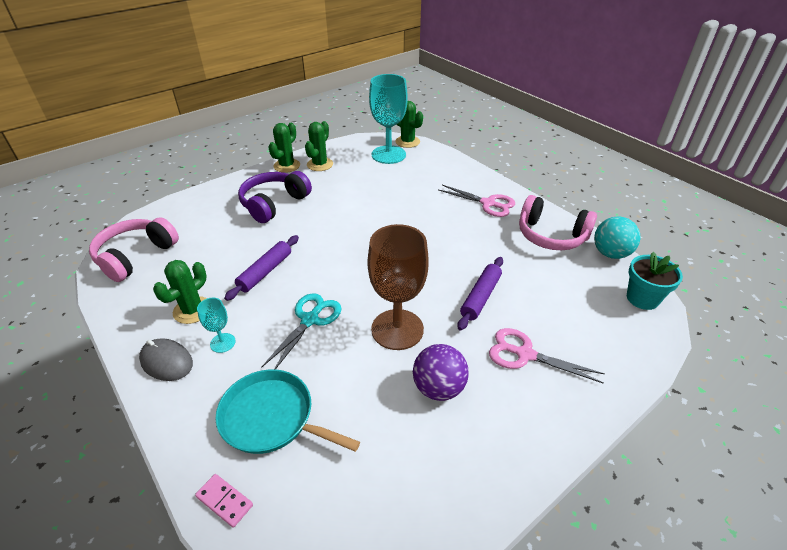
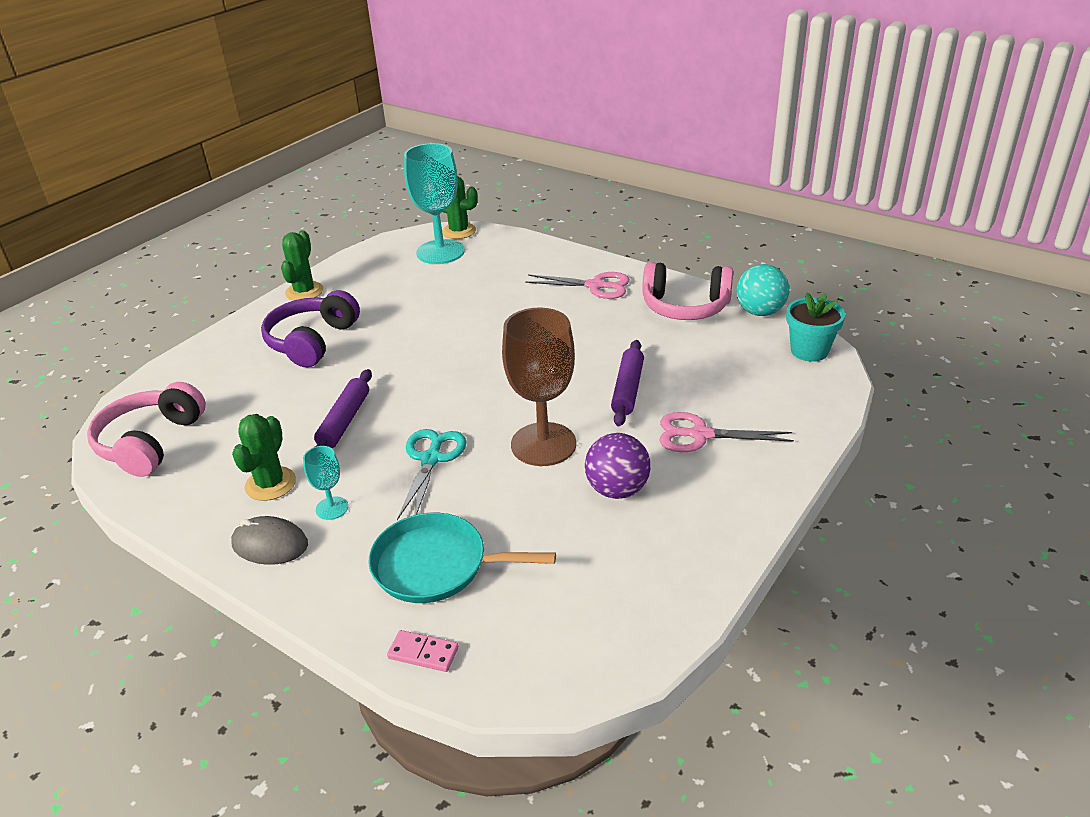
camera: 15 degrees left, 5 degrees down
(320, 164) = (351, 281): green cactus -> none

